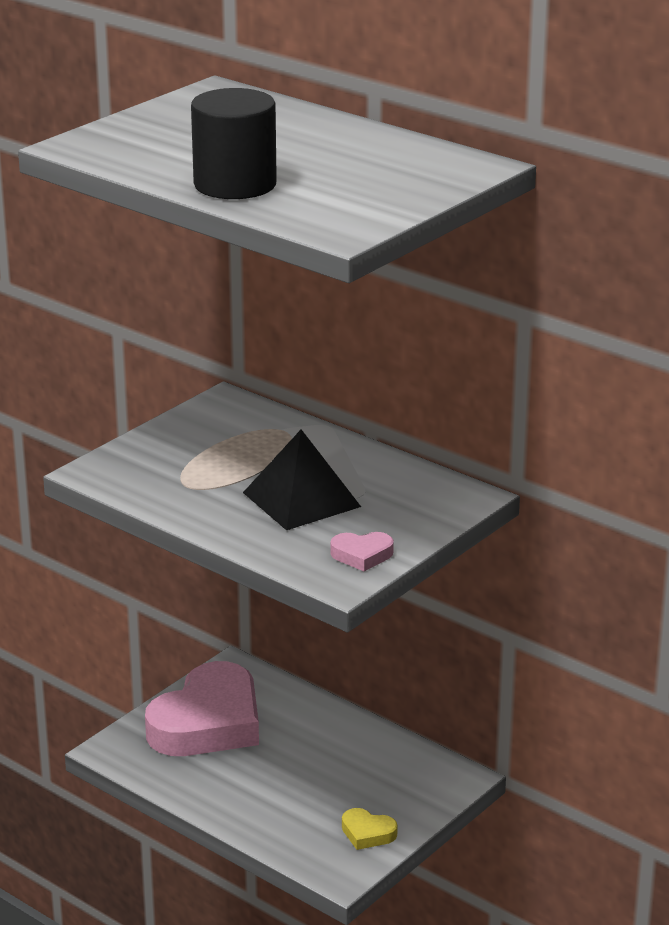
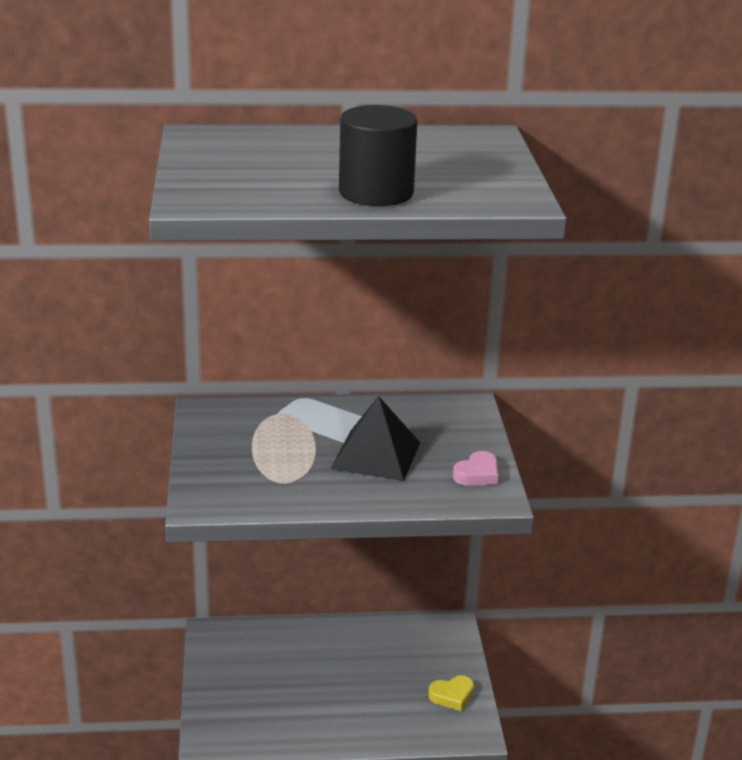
camera: 45 degrees left, 0 degrees up
(208, 723) = (249, 682): pink heart -> none

